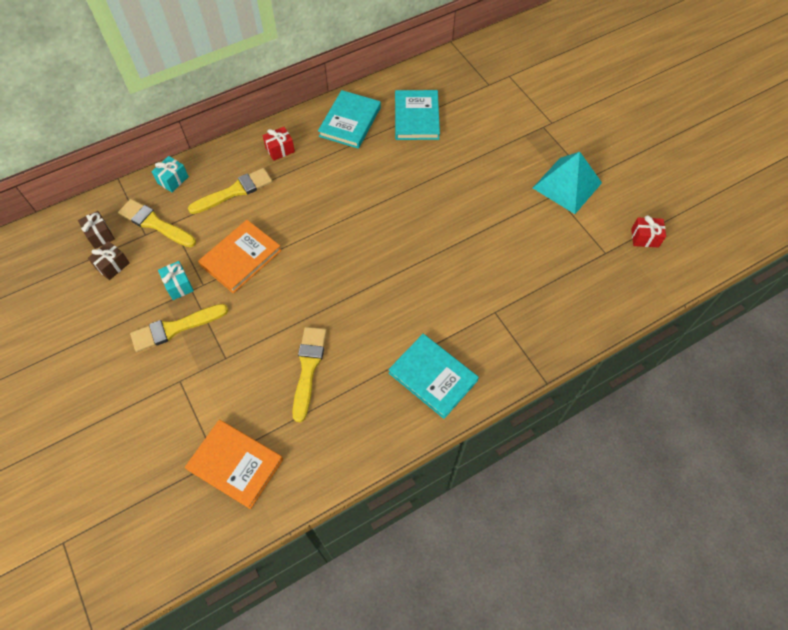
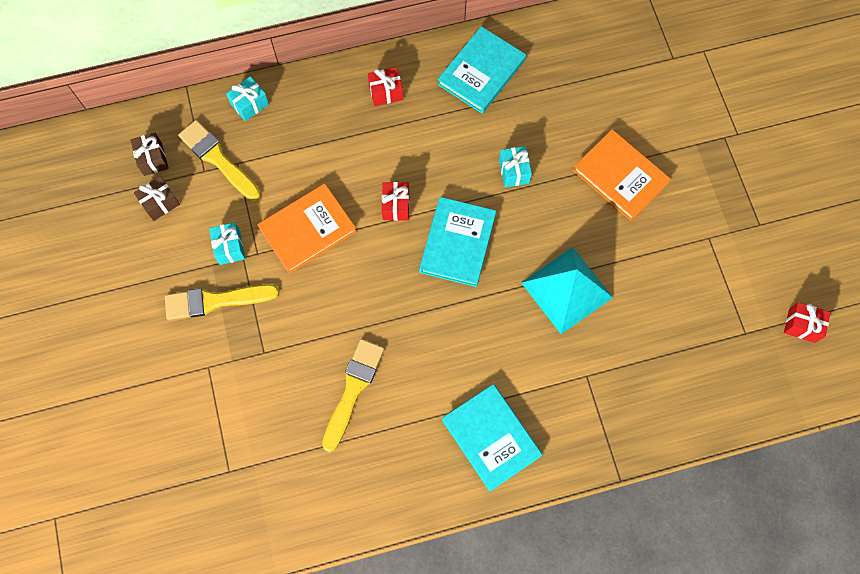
camera: 15 degrees right, 10 degrees up
(234, 191) = (319, 138): yellow brush -> none
(235, 464) = (249, 481): orange book -> orange book (620, 176)
(308, 225) = (396, 206): none -> red gift
(394, 182) = (514, 171): none -> turquoise gift
(416, 117) = (566, 85): turquoise book -> turquoise book (457, 243)
(567, 185) = (728, 229): turquoise pyramid -> turquoise pyramid (566, 290)

